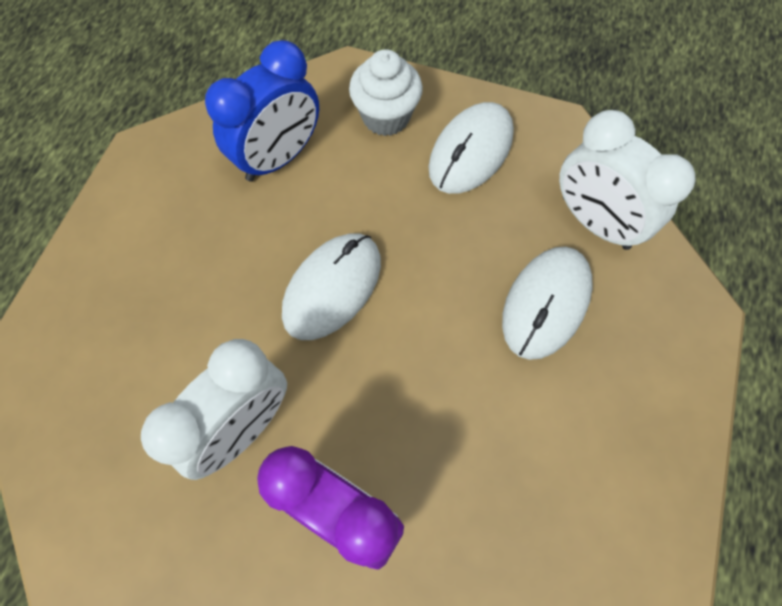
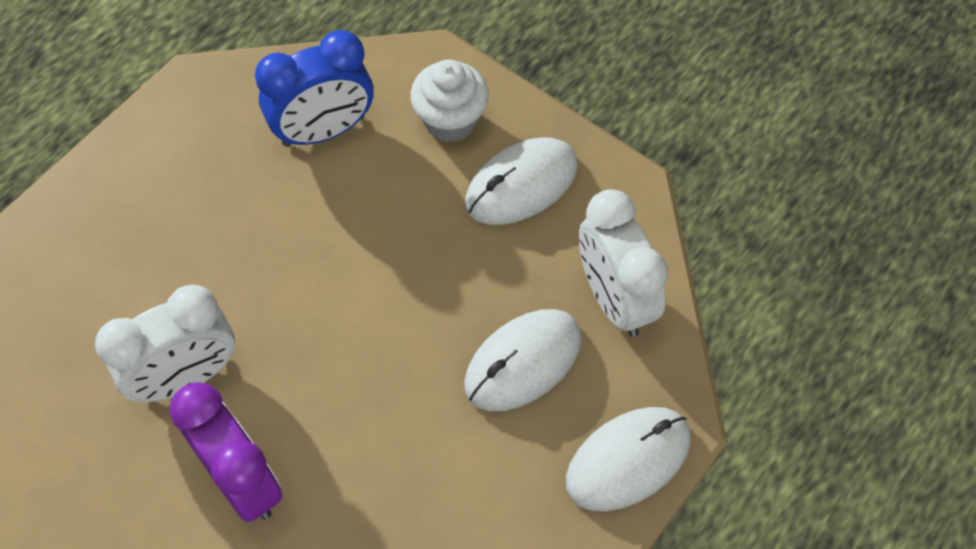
camera: 20 degrees right, 5 degrees down
(332, 287) = (321, 277): white mouse -> white mouse (628, 460)

